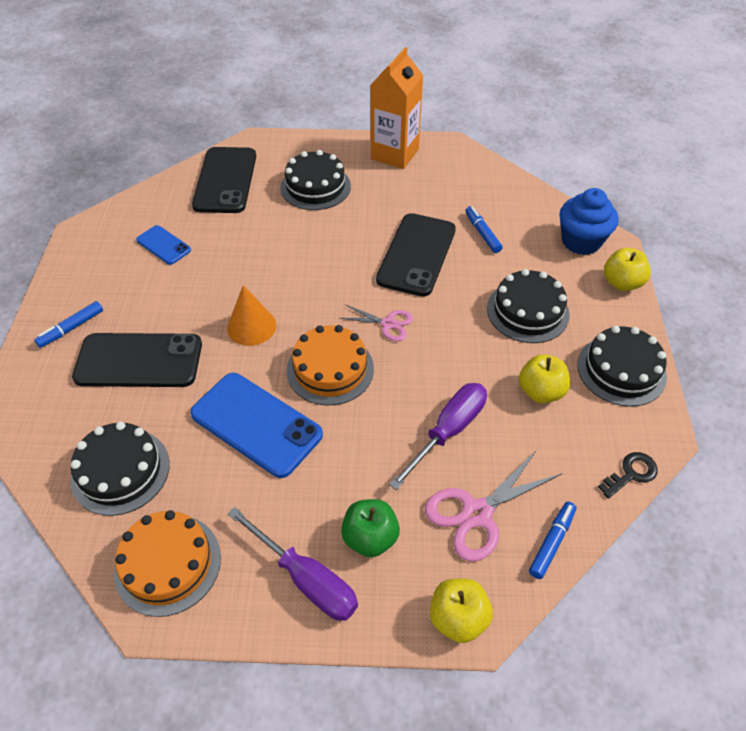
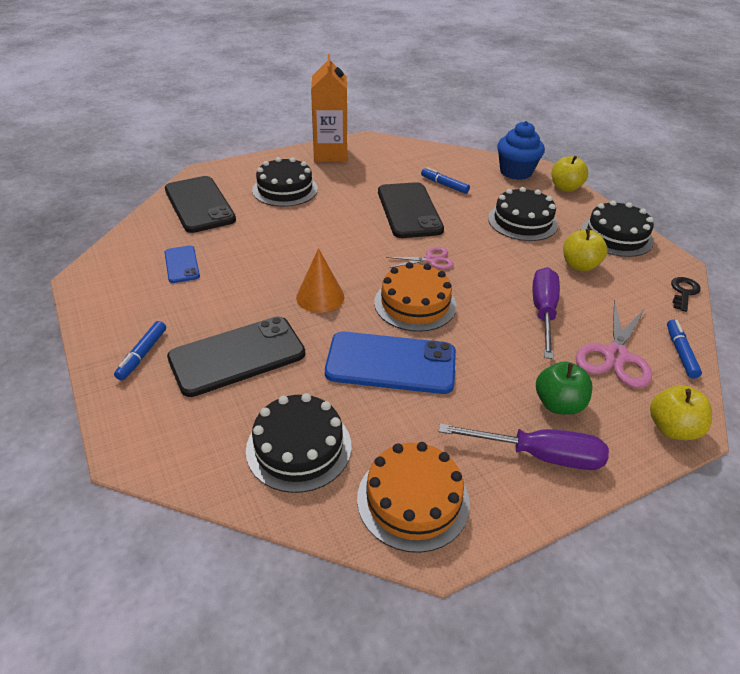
camera: 30 degrees left, 10 degrees down
(163, 245) = (182, 264): blue phone -> blue phone turned 60 degrees clockwise

